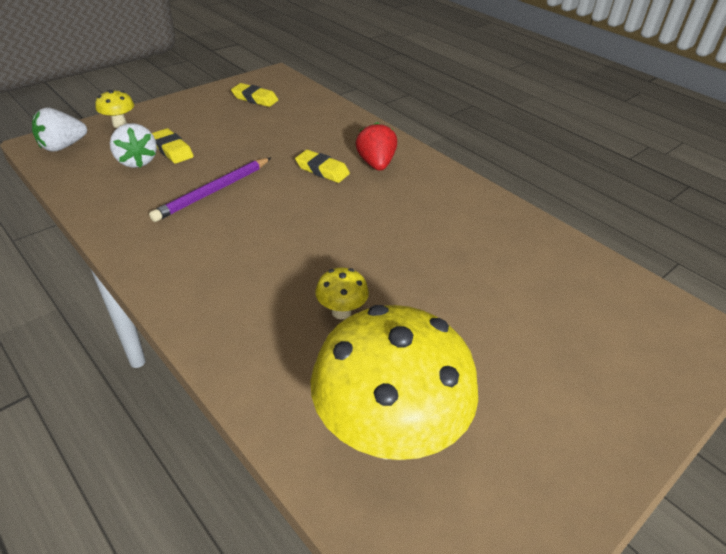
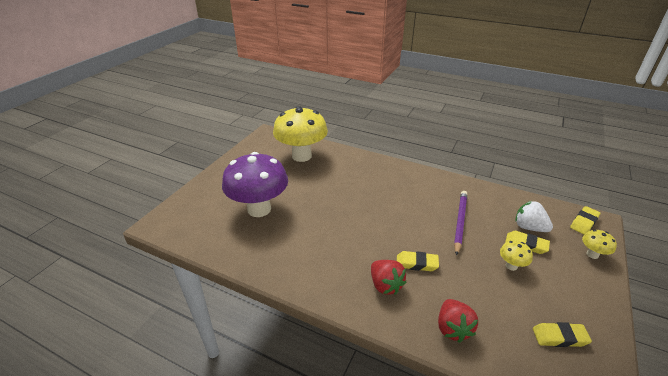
camera: 160 degrees right, 5 degrees down
(63, 146) = (584, 222): white strawberry -> yellow eraser
(338, 124) = (453, 328): none -> red strawberry
(341, 312) = (340, 184): yellow mushroom -> yellow mushroom (511, 266)
(520, 307) = (259, 209): none -> purple mushroom

